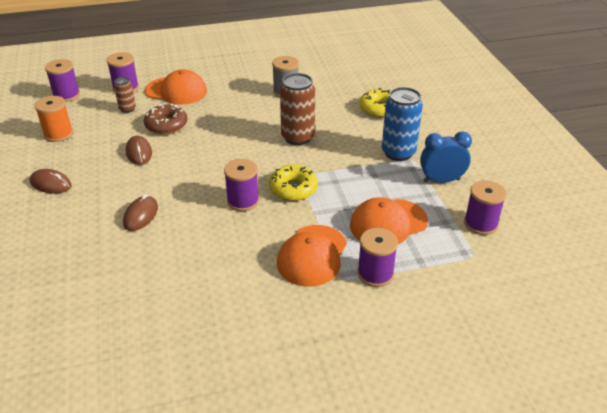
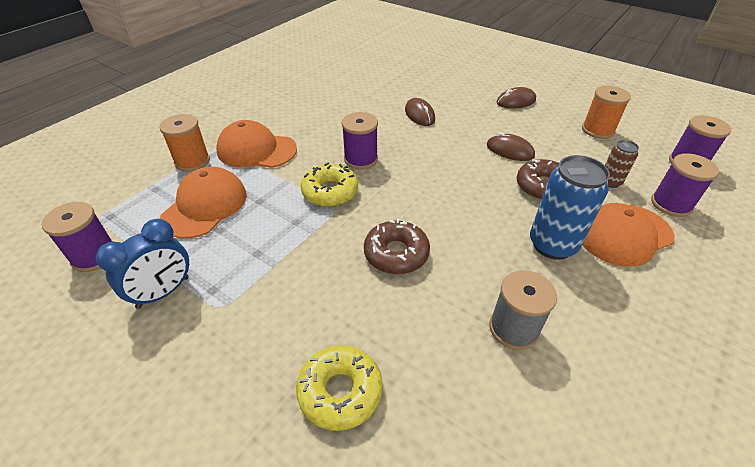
camera: 140 degrees right, 5 degrees up
(297, 137) = (396, 253): brown can -> brown donut
(312, 255) = (256, 150): orange cap -> orange cap turned 60 degrees counterclockwise
(375, 274) = (192, 161): purple spool -> orange spool
(398, 153) = (247, 306): blue can -> blue can (552, 245)

